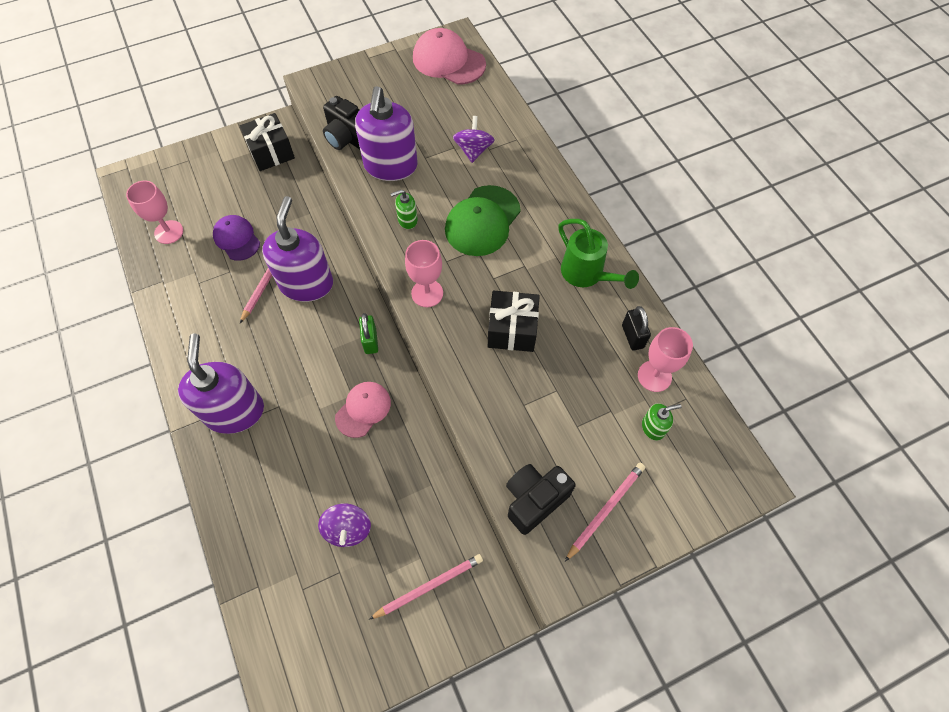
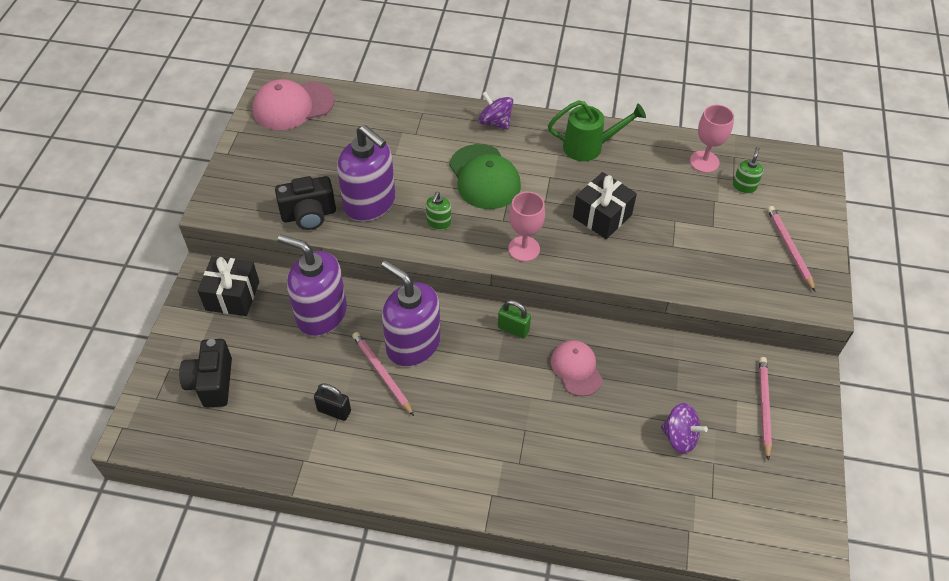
camera: 55 degrees left, 10 degrees down
(169, 232) = (247, 427): pink goblet -> none
(235, 411) = (503, 467): purple soap dispenser -> purple soap dispenser (321, 314)
(237, 239) = (311, 374): purple cap -> none
(473, 150) = (407, 143): purple spinning top -> purple spinning top (495, 122)
(534, 500) = (755, 283): black camera -> black camera (211, 383)
(632, 336) = (663, 154): black padlock -> black padlock (334, 411)

